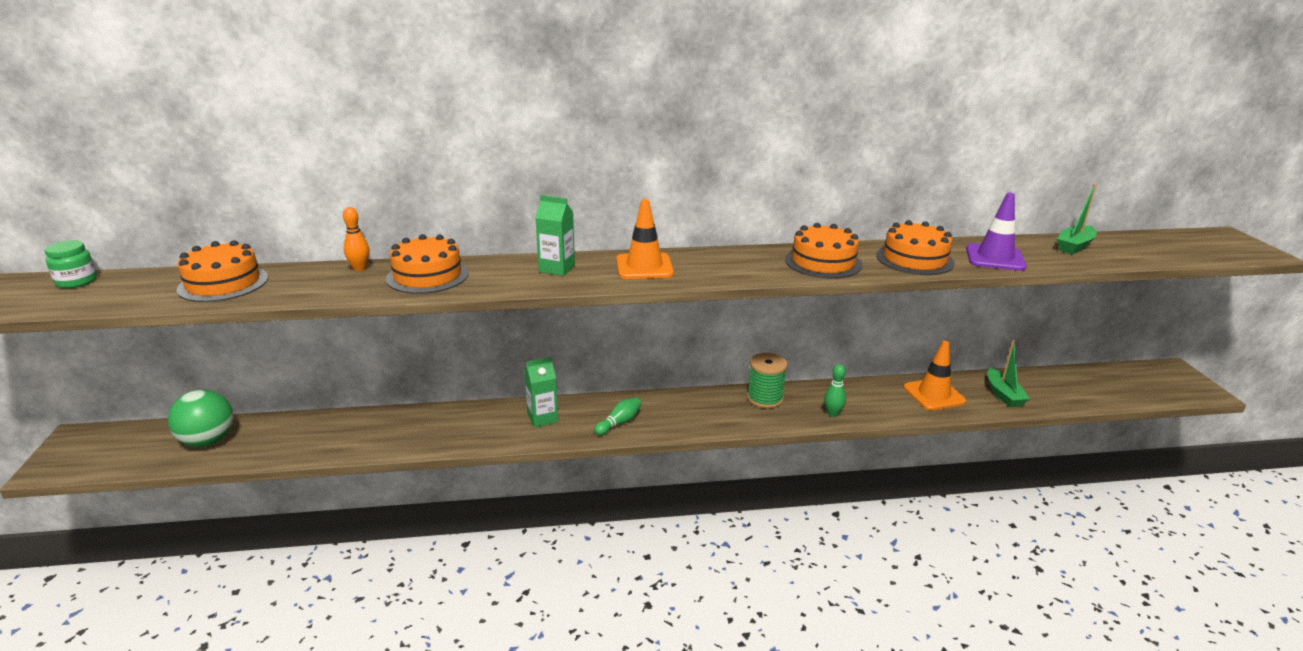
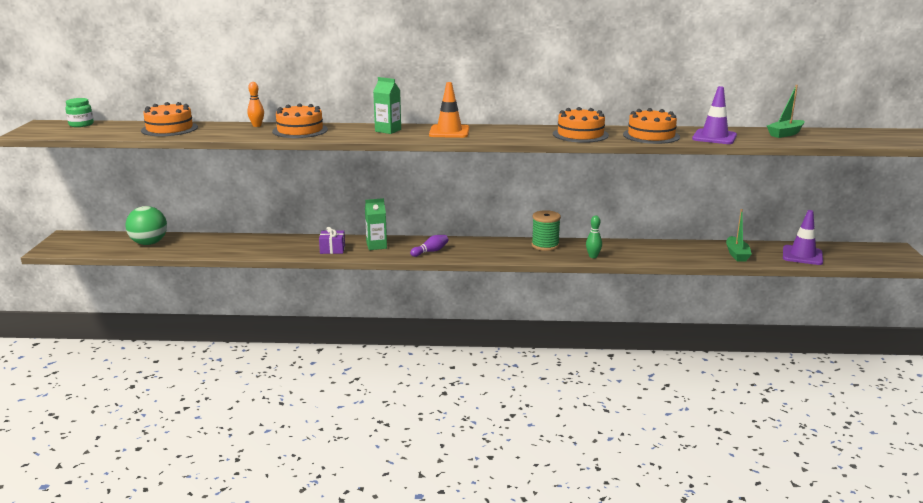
camera: 10 degrees right, 5 degrees down
(482, 430) = (332, 249): none -> purple gift
(619, 423) = (430, 251): green bowling pin -> purple bowling pin
(934, 394) = (680, 251): orange traffic cone -> none
(1079, 390) = (802, 255): none -> purple traffic cone

